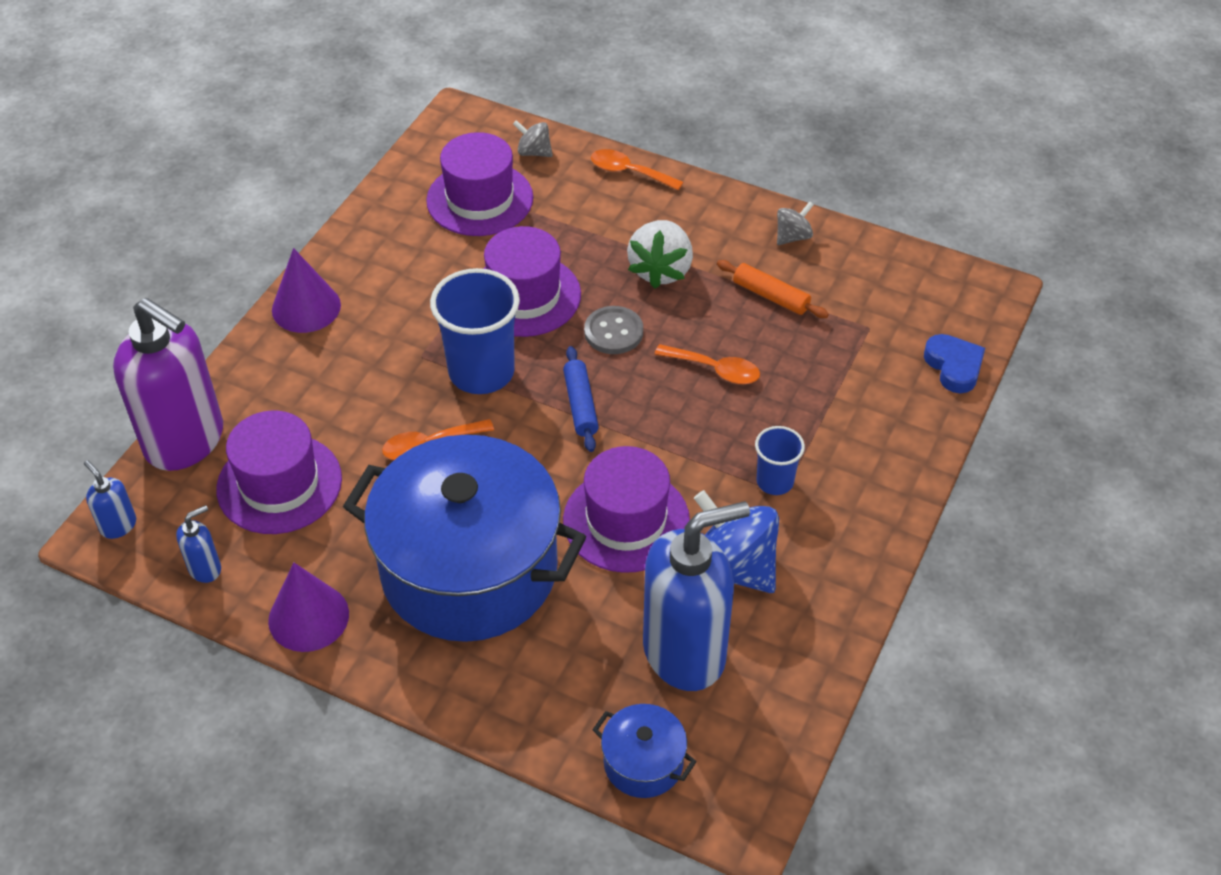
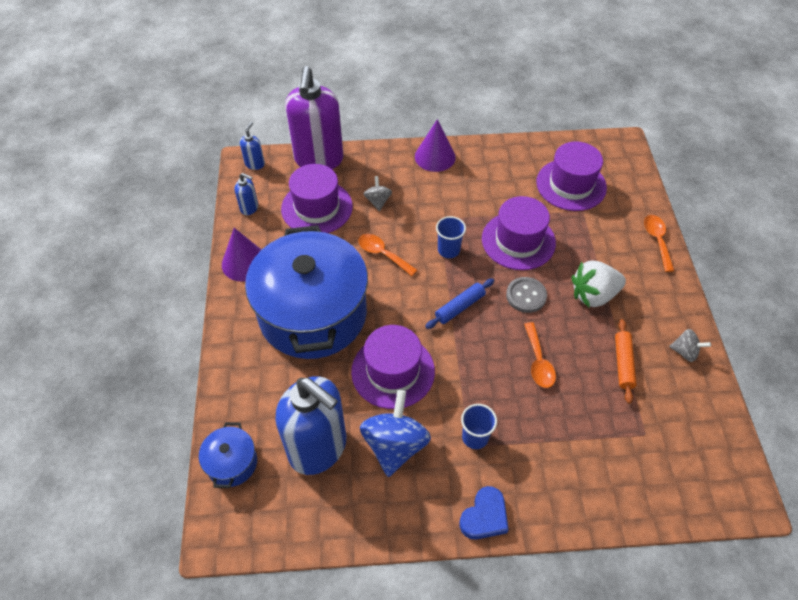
camera: 60 degrees right, 5 degrees up
(481, 372) = (448, 250): blue cup -> blue cup, size x0.54
(534, 152) = (629, 189): grey spinning top -> grey spinning top (378, 201)
(954, 366) = (654, 505): blue heart -> blue heart (484, 516)

